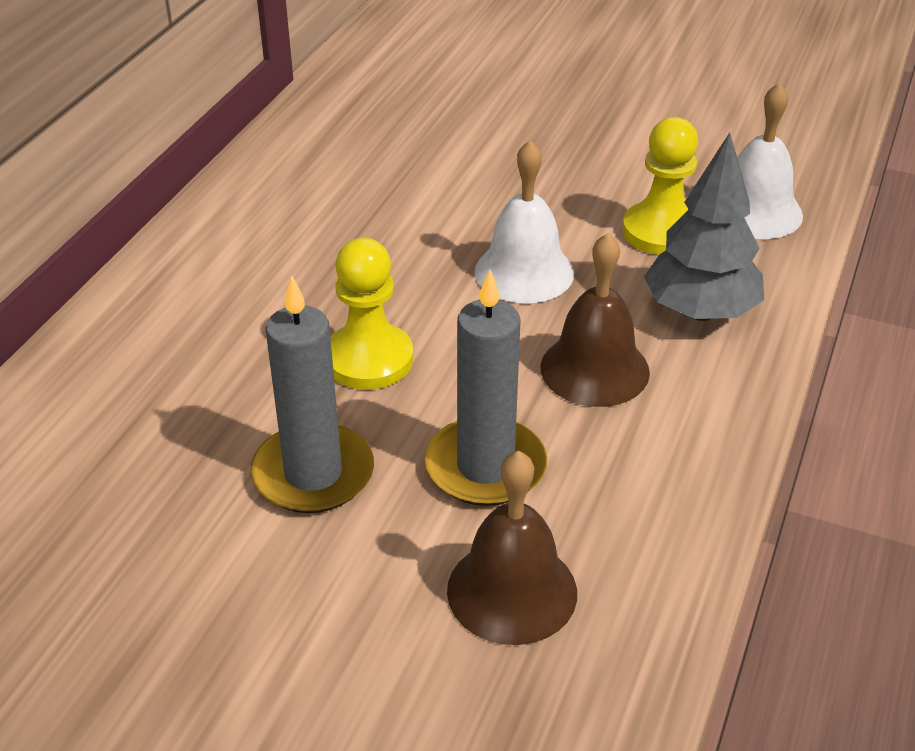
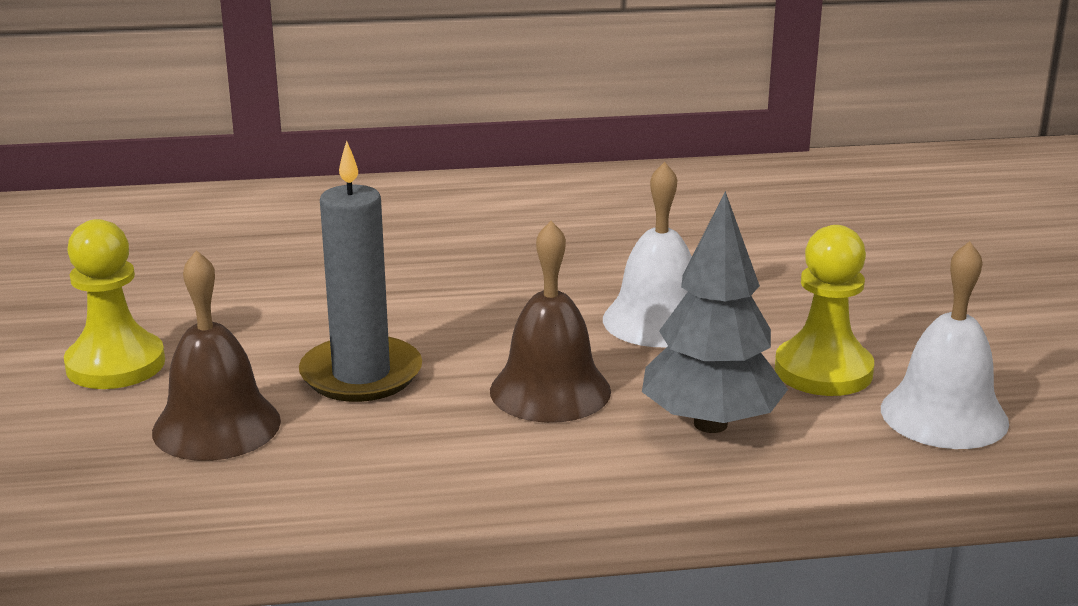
camera: 60 degrees right, 15 degrees down
(313, 473) = (289, 309): grey candle -> none
(369, 359) = (450, 290): yellow pawn -> yellow pawn (115, 364)

